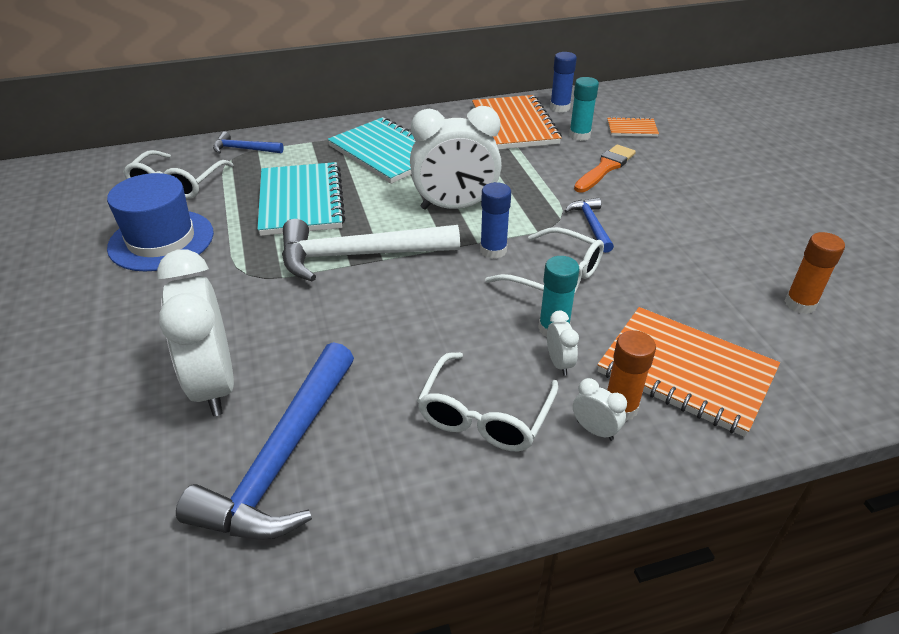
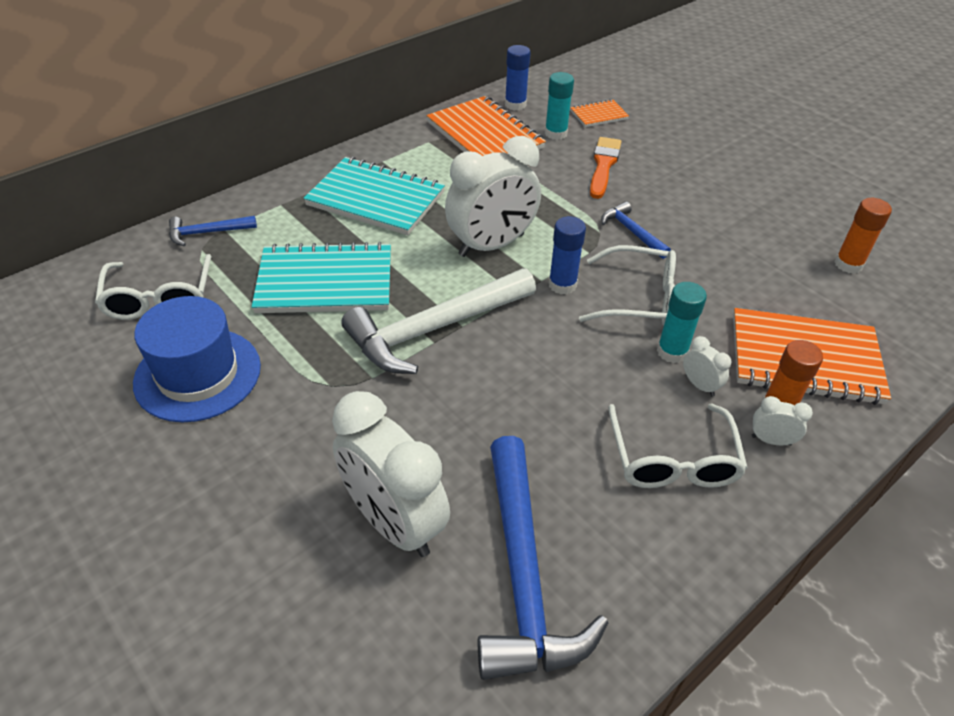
camera: 25 degrees left, 5 degrees up
(301, 201) = (325, 282): turquoise notebook -> turquoise notebook turned 60 degrees counterclockwise

